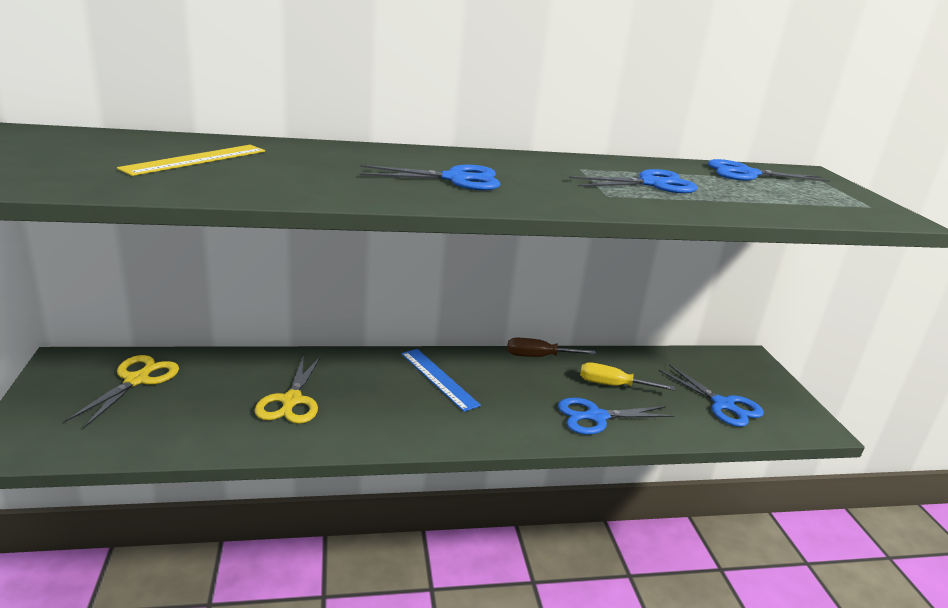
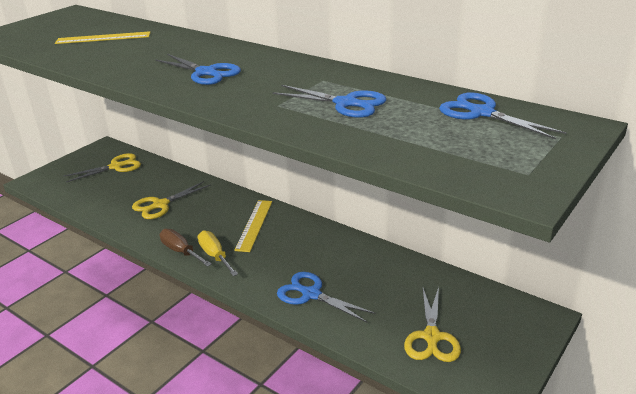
camera: 50 degrees right, 5 degrees up
(438, 379) = (254, 225): blue ruler -> yellow ruler
(538, 356) = (344, 237): brown screwdriver -> brown screwdriver (181, 251)
(612, 385) = (364, 280): yellow screwdriver -> yellow screwdriver (215, 256)
(723, 405) = (431, 337): blue scissors -> yellow scissors

